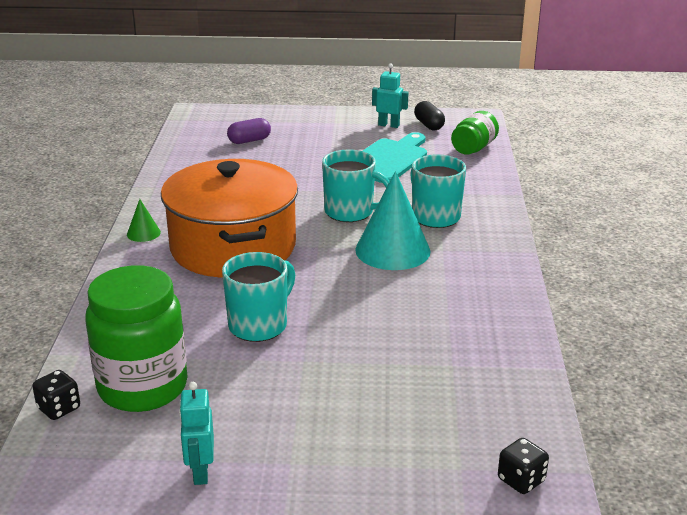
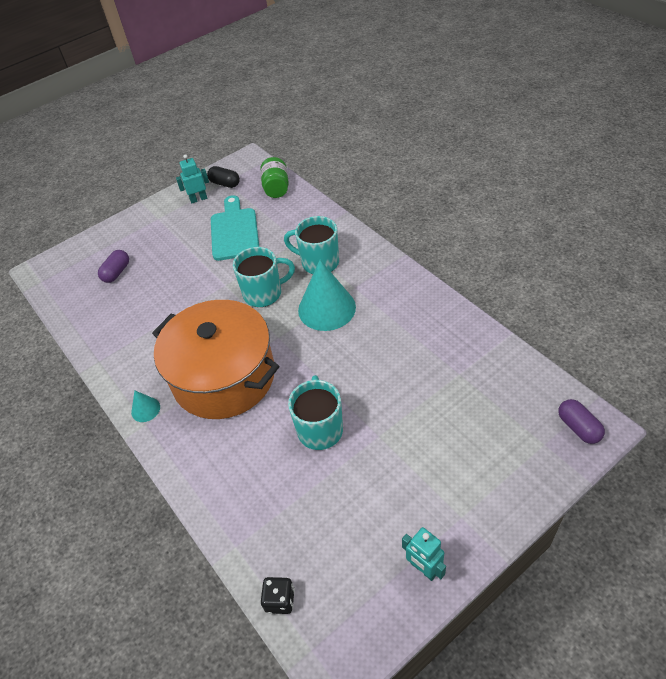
camera: 35 degrees left, 20 degrees up
(143, 233) = (145, 409): green cone -> turquoise cone
(143, 387) = (311, 537): green jar -> none
(521, 480) = (578, 427): black dice -> purple capsule

